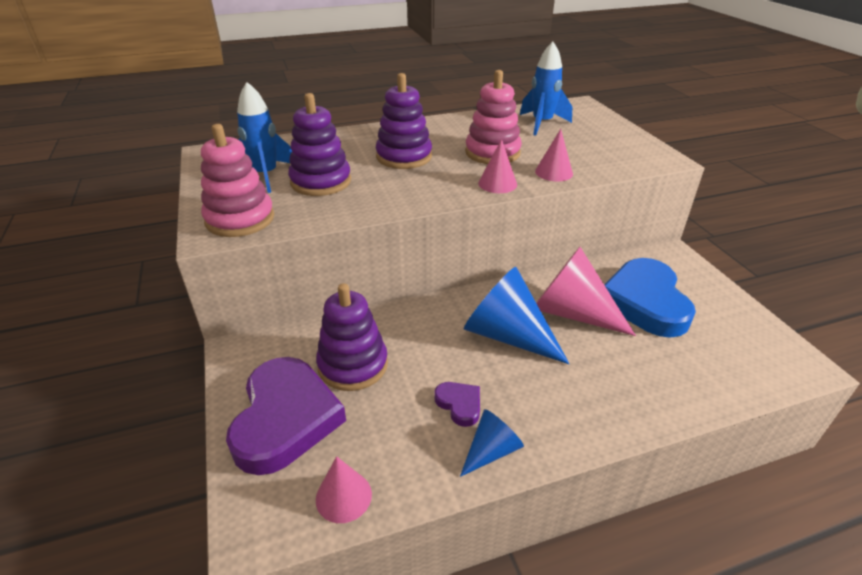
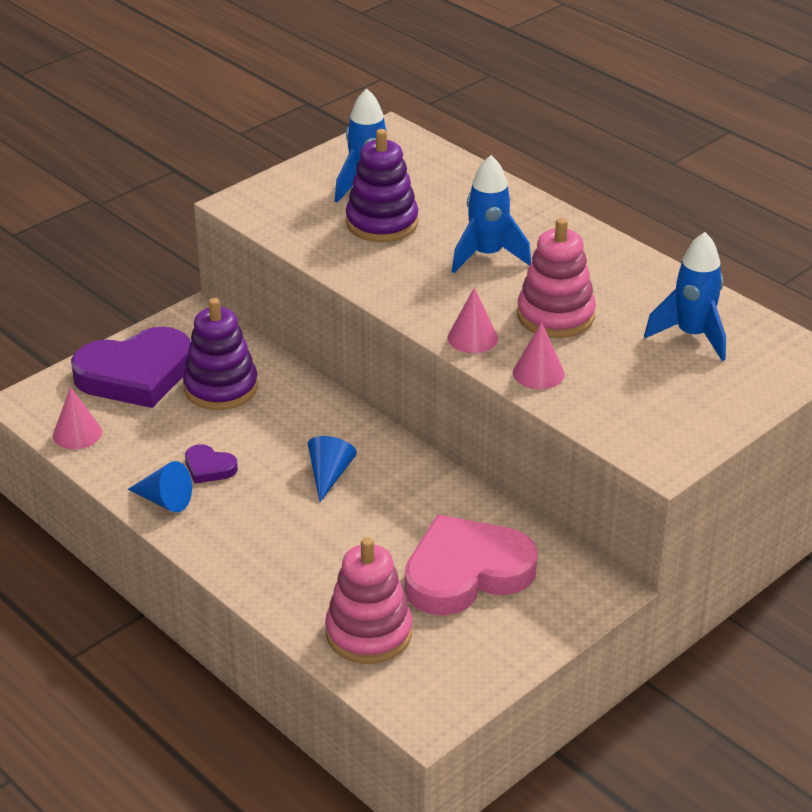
camera: 65 degrees right, 0 degrees up
(240, 219) = (275, 206): pink stacking toy -> pink stacking toy (369, 633)
(404, 157) = (487, 256): purple stacking toy -> blue rocket
(459, 404) = (209, 467): purple heart -> purple heart turned 90 degrees clockwise
(507, 335) = (329, 475): blue cone -> blue cone, size x0.52
(571, 312) = (402, 515): pink cone -> none
(645, 302) = (466, 572): blue heart -> pink heart

